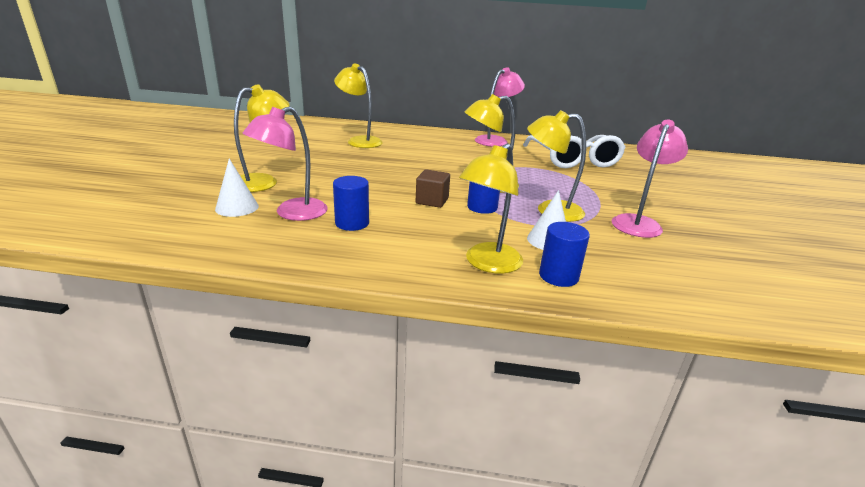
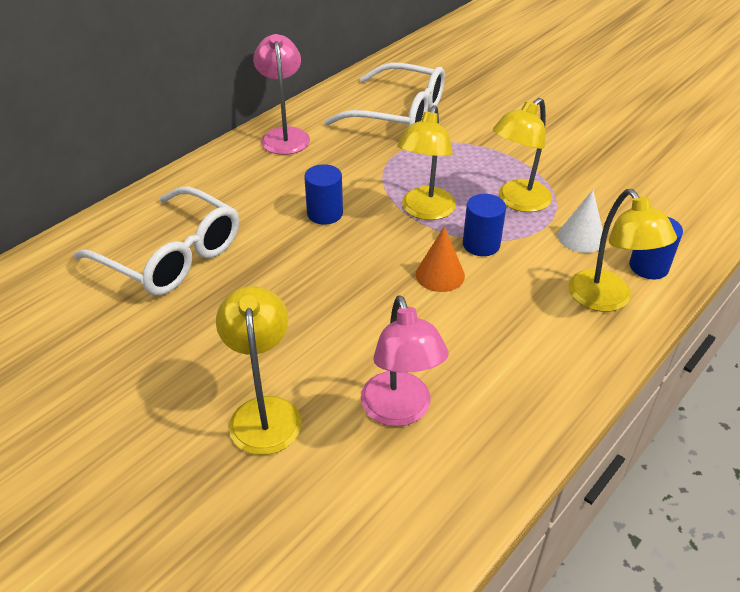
camera: 55 degrees left, 15 degrees up
(237, 207) = (344, 464): white cone -> none
(352, 223) = (461, 365): blue cylinder -> blue cylinder (325, 213)
(359, 141) = (173, 256): yellow lamp -> white glasses
(432, 201) = (440, 275): brown cube -> orange cone
(638, 222) = (575, 163): pink lamp -> none

